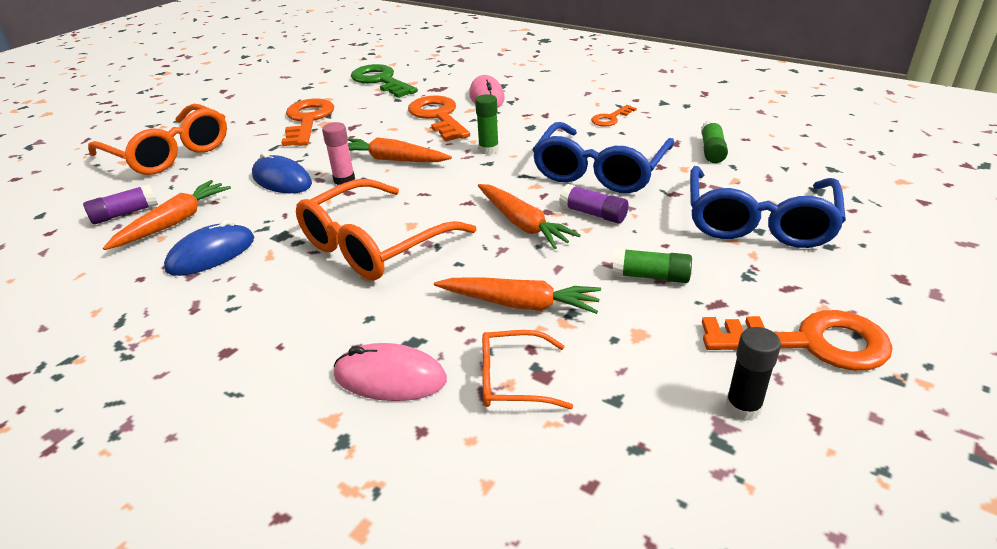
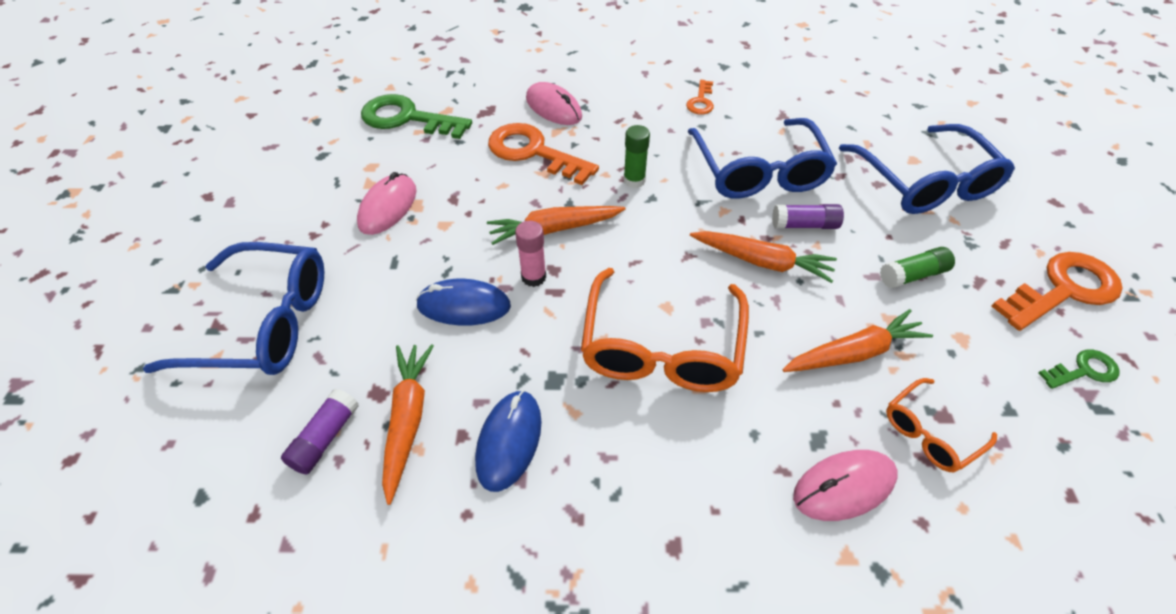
camera: 35 degrees left, 15 degrees up
(170, 153) = (264, 323): orange glasses -> blue glasses
(308, 120) = (388, 207): orange key -> pink mouse
(712, 150) = (819, 114): green glue stick -> none
(743, 407) = (1083, 370): black glue stick -> green key

